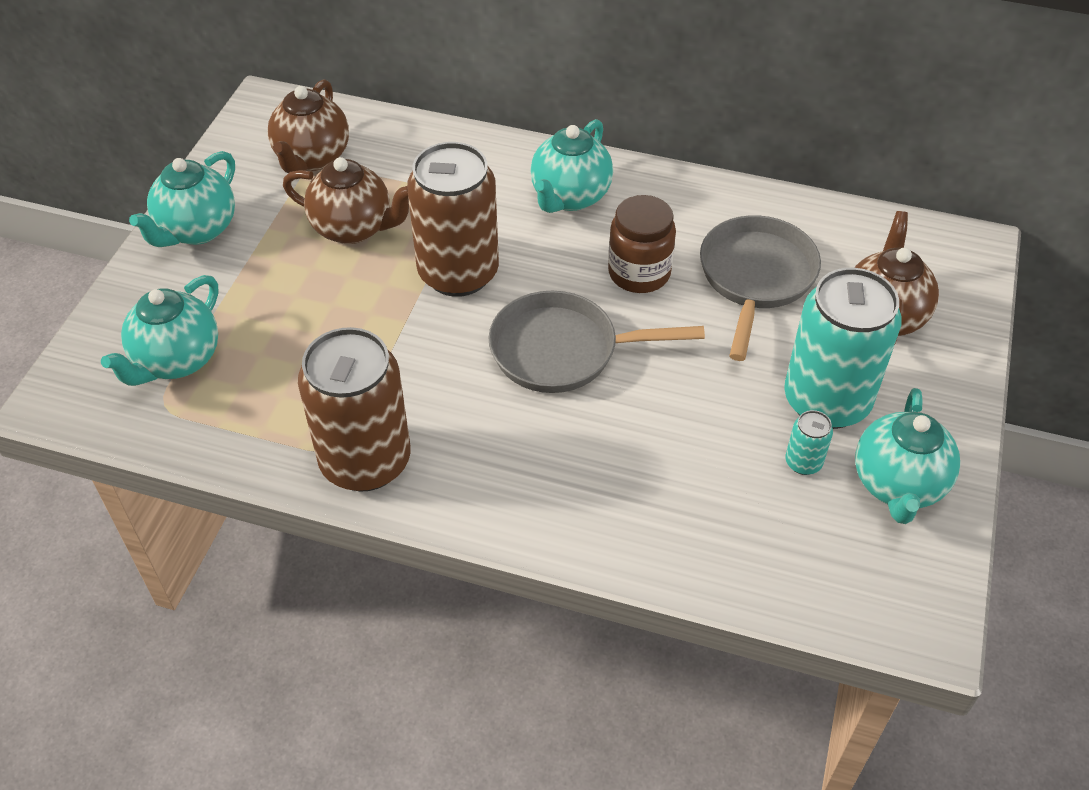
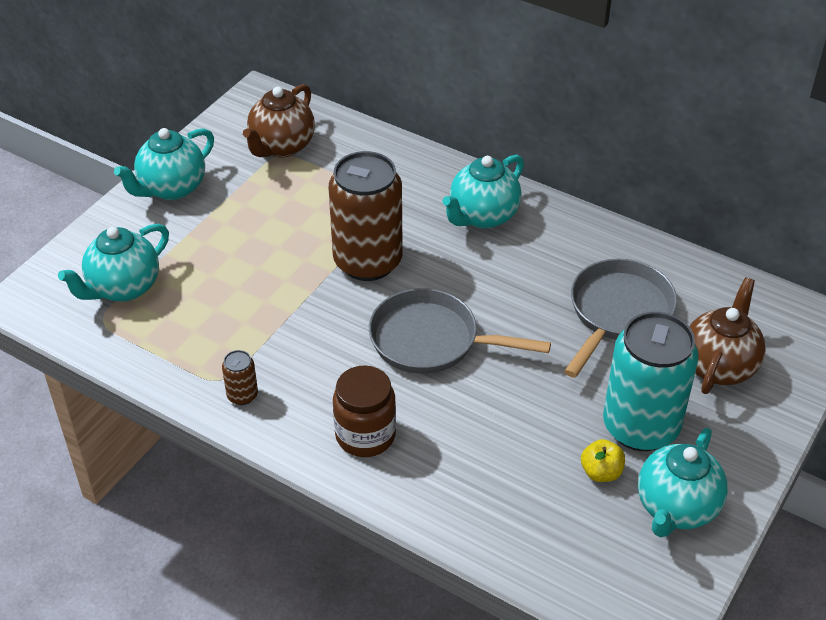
camera: 15 degrees right, 5 degrees down
(354, 228) = (295, 209): brown teapot -> none
(365, 461) = (242, 395): brown can -> brown can, size x0.41
(639, 273) = (518, 290): brown jar -> brown jar (365, 435)
(803, 462) = (601, 472): turquoise can -> yellow apple

